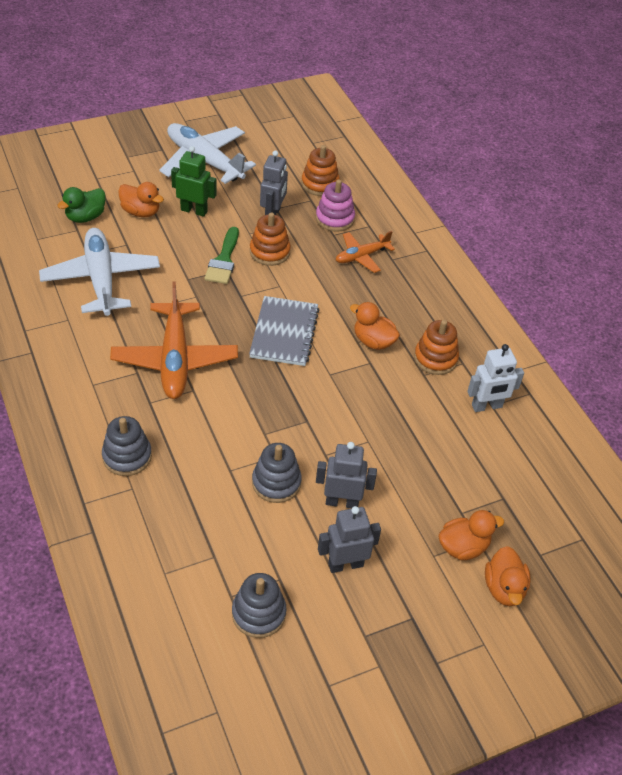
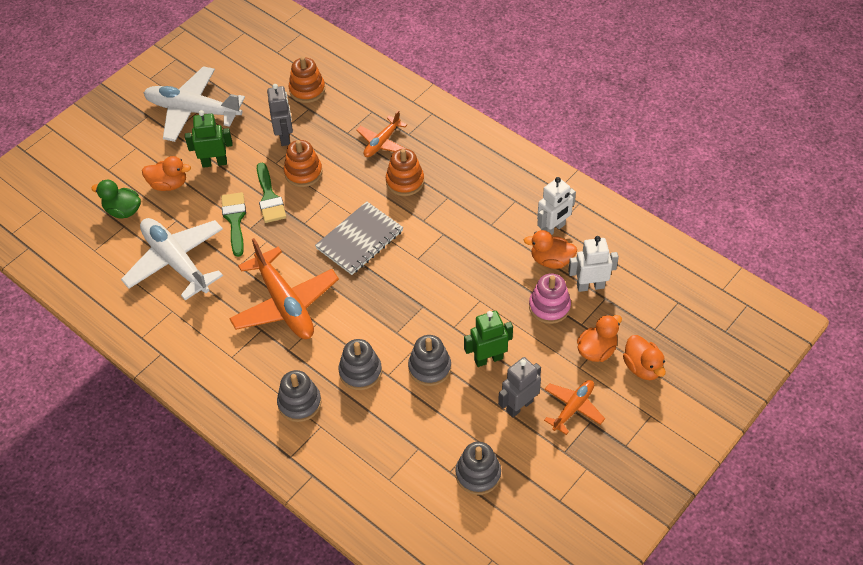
camera: 20 degrees left, 5 degrees up
(85, 217) = (123, 211): green duck -> green duck turned 90 degrees clockwise
(179, 266) = (235, 220): none -> green brush
(205, 454) = (360, 372): none -> grey stacking toy
(284, 333) = (359, 240): grey notebook -> grey notebook turned 60 degrees clockwise
(335, 219) = (339, 117): pink stacking toy -> pink stacking toy (549, 306)
(342, 502) = (488, 359): grey robot -> green robot
(373, 341) = (435, 214): orange duck -> orange duck (551, 260)
(402, 594) = (573, 408): none -> orange plane
(435, 358) = (492, 206): orange stacking toy -> orange stacking toy (405, 181)
(494, 479) = (590, 286): none -> white robot

